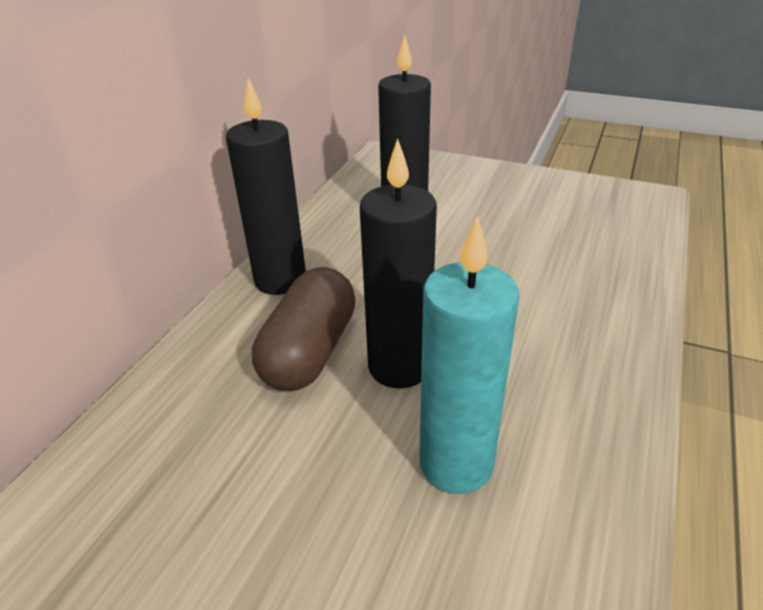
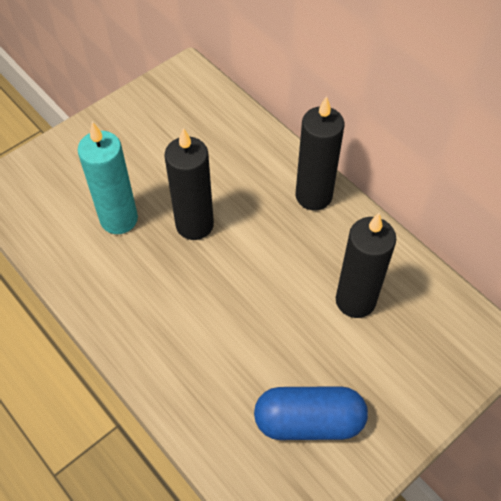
camera: 115 degrees right, 20 degrees up
(309, 351) = (234, 189): brown capsule -> none
(552, 211) = (309, 421): none -> blue capsule

